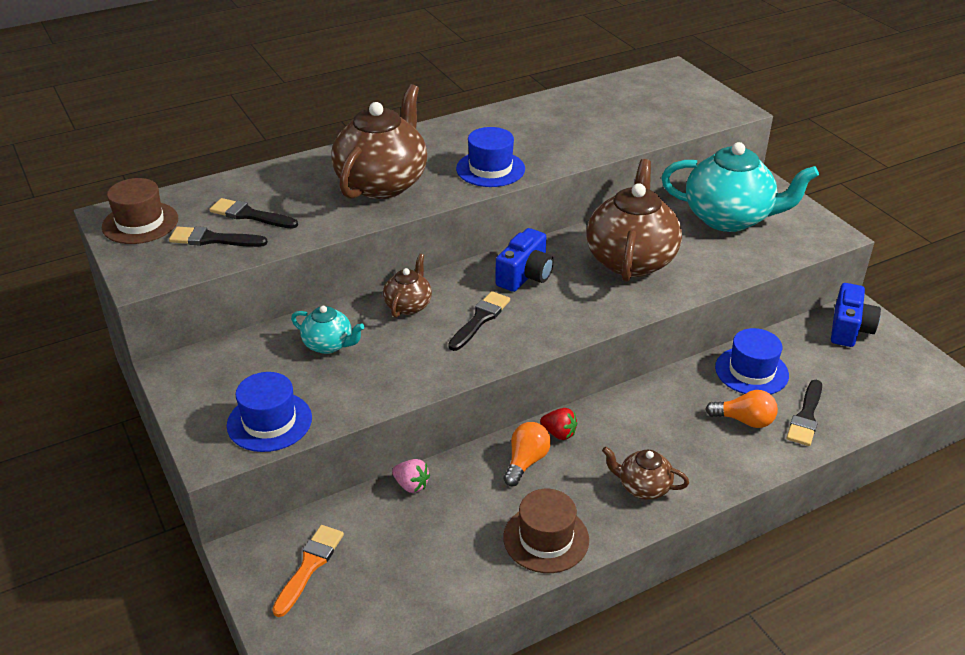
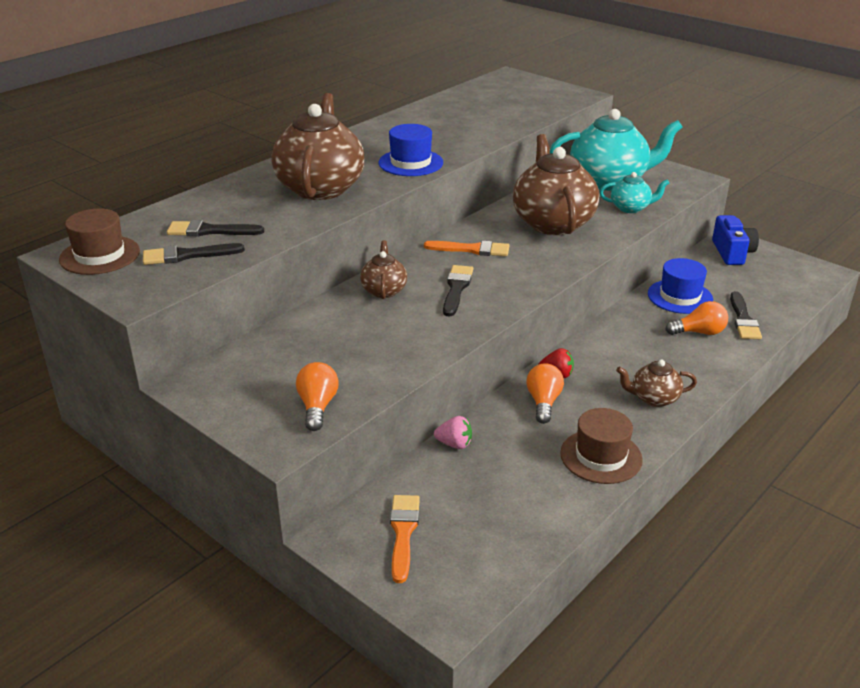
camera: 20 degrees left, 5 degrees down
(269, 421) = (317, 406): blue hat -> orange light bulb
(329, 345) = (331, 335): turquoise teapot -> turquoise teapot (630, 208)
(525, 275) = (472, 249): blue camera -> orange brush

